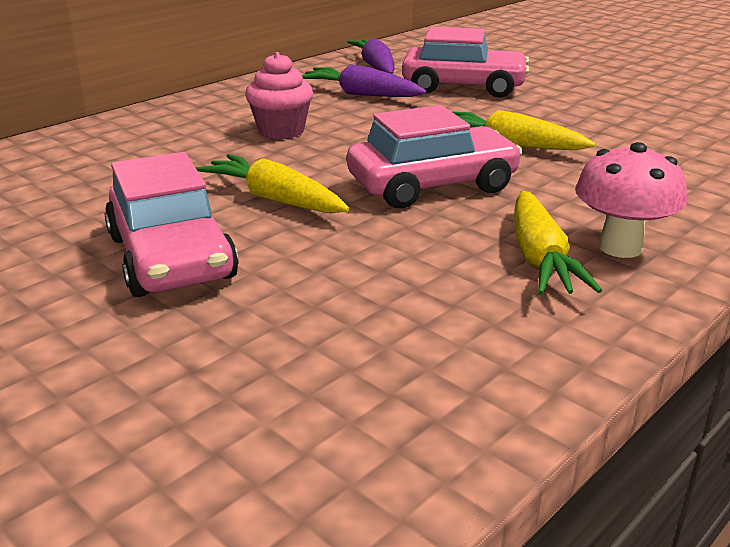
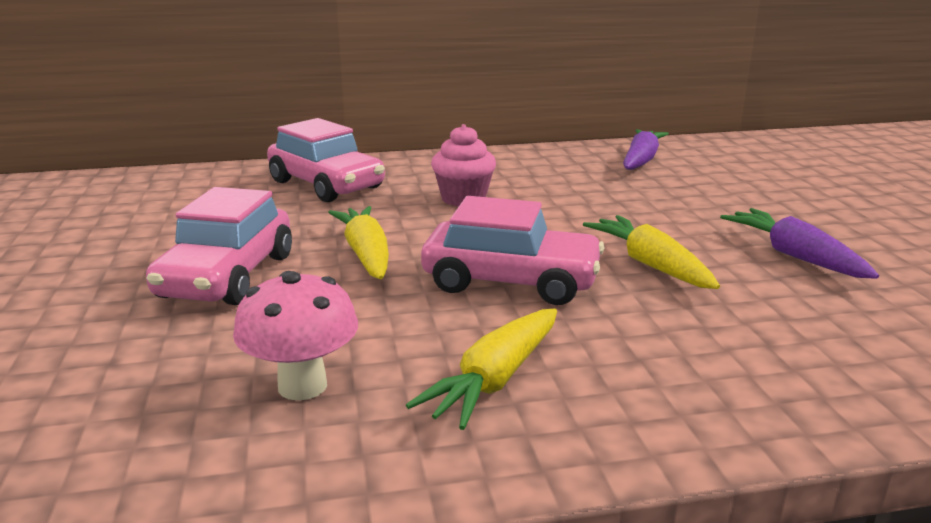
camera: 35 degrees right, 5 degrees down
(361, 94) = (584, 182): purple carrot -> purple carrot (794, 256)
(463, 87) = (699, 197): pink car -> pink car (326, 185)
(620, 247) = (593, 400): pink mushroom -> pink mushroom (302, 386)

